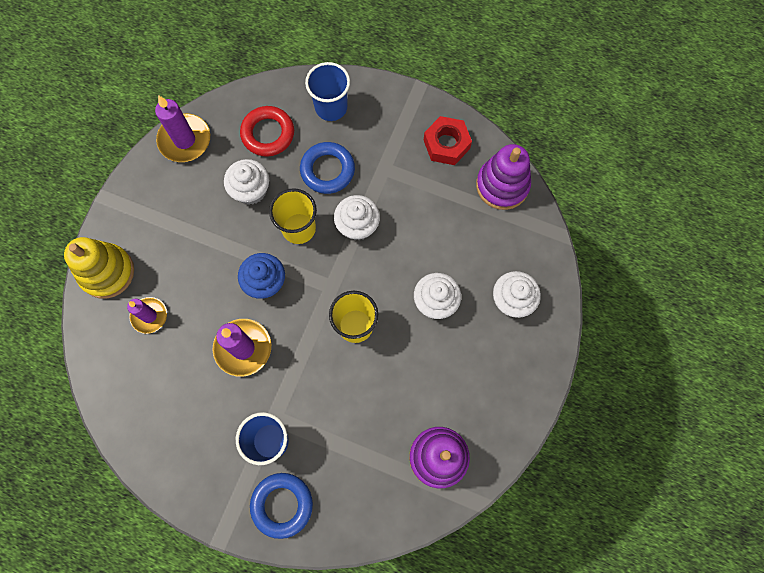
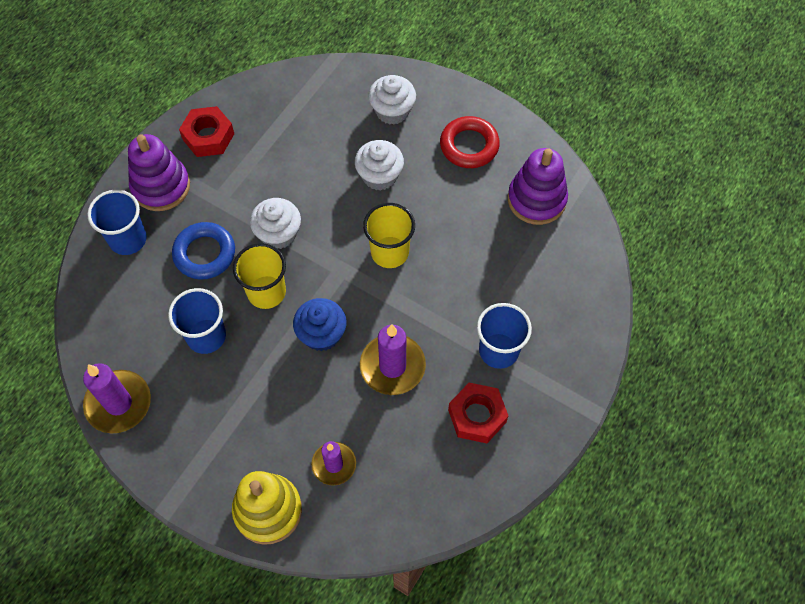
camera: 80 degrees left, 10 degrees down
(204, 430) = (477, 416): none -> red nut
(251, 190) = (206, 336): white cupcake -> blue cup
(268, 134) = (140, 309): red ring -> red ring (469, 146)
(282, 505) = (566, 347): blue ring -> none
(502, 185) = (269, 96): purple stacking toy -> purple stacking toy (161, 186)

